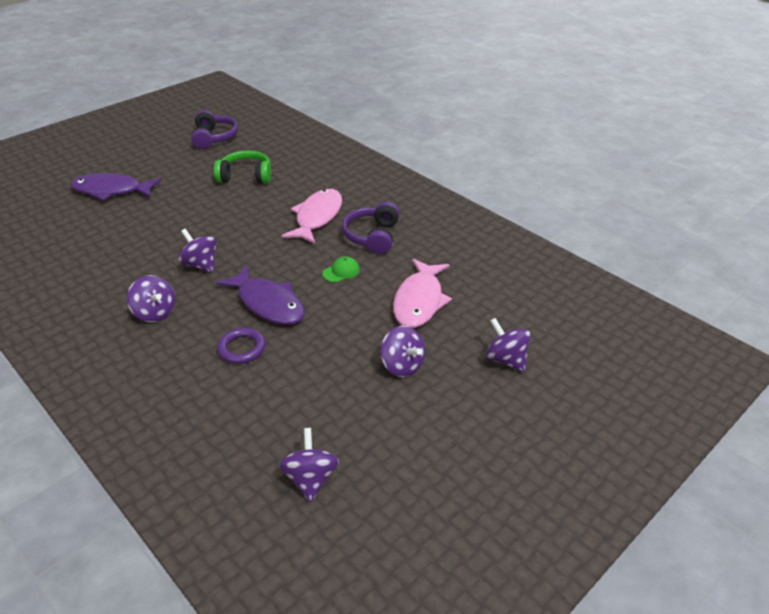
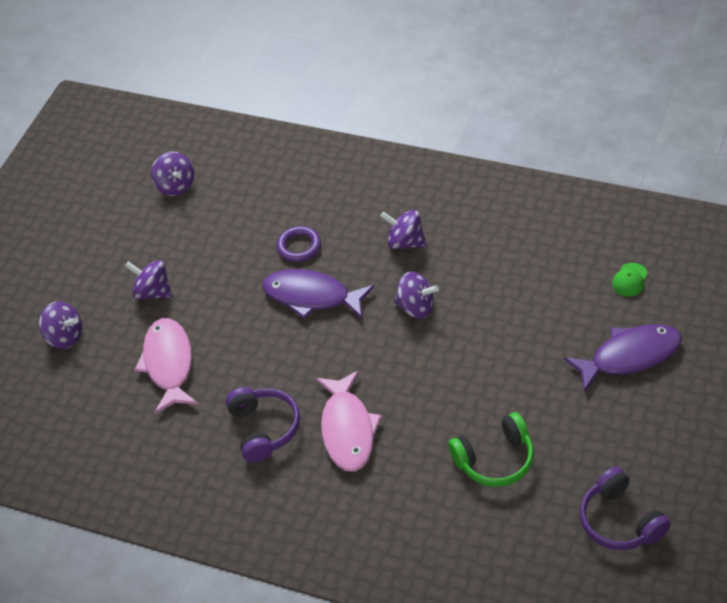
camera: 160 degrees right, 10 degrees up
(341, 271) = (267, 364): green cap -> green cap (630, 280)

